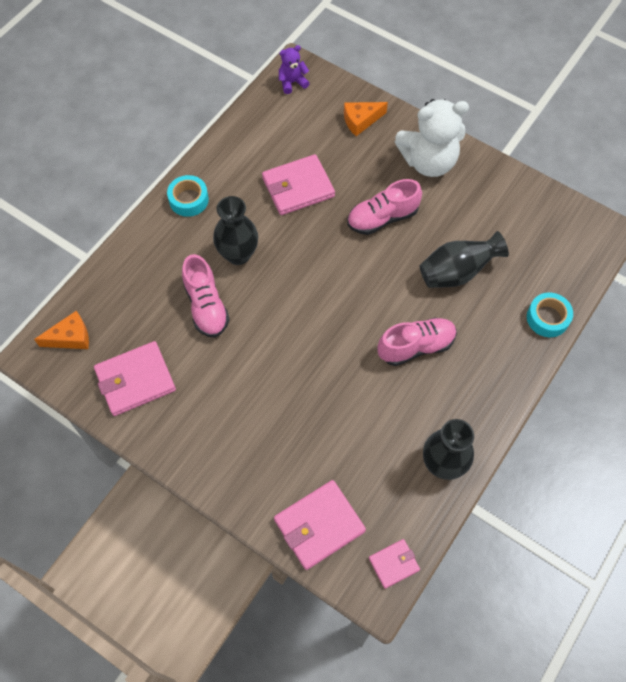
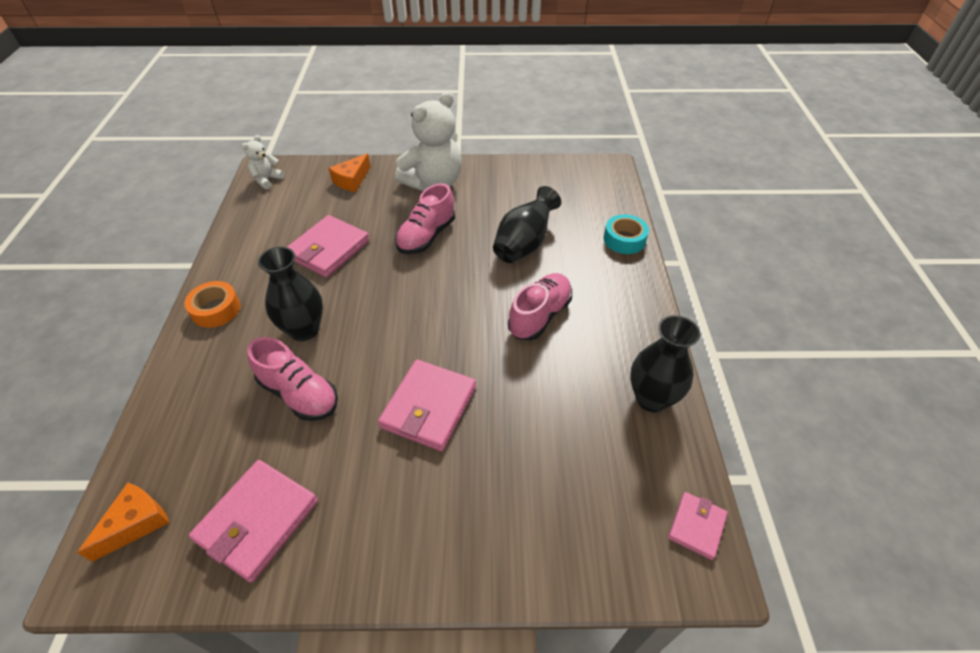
camera: 35 degrees left, 15 degrees down
(189, 200) = (216, 309): turquoise tape -> orange tape
(292, 82) = (267, 180): purple teddy bear -> white teddy bear
(319, 525) = (590, 541): pink wallet -> pink wallet (429, 407)

